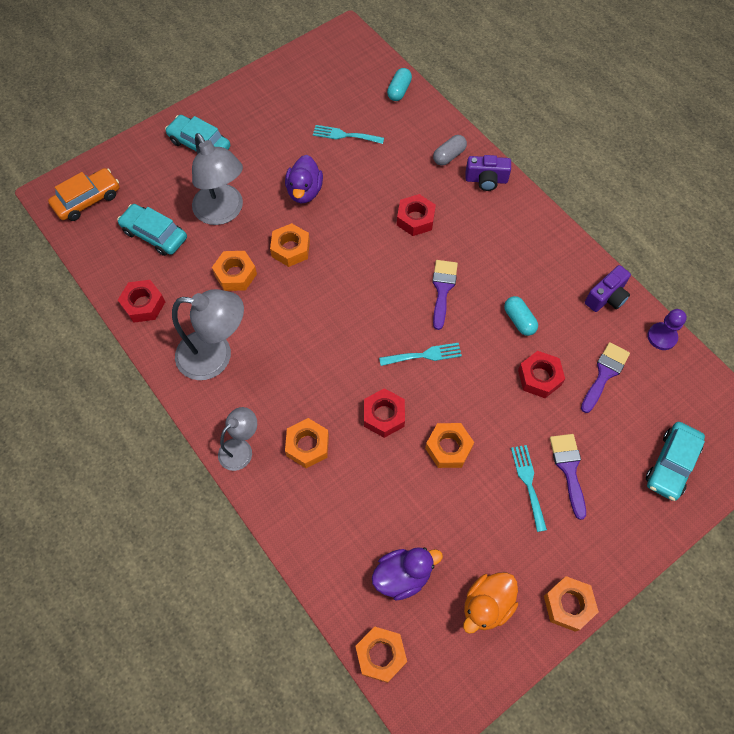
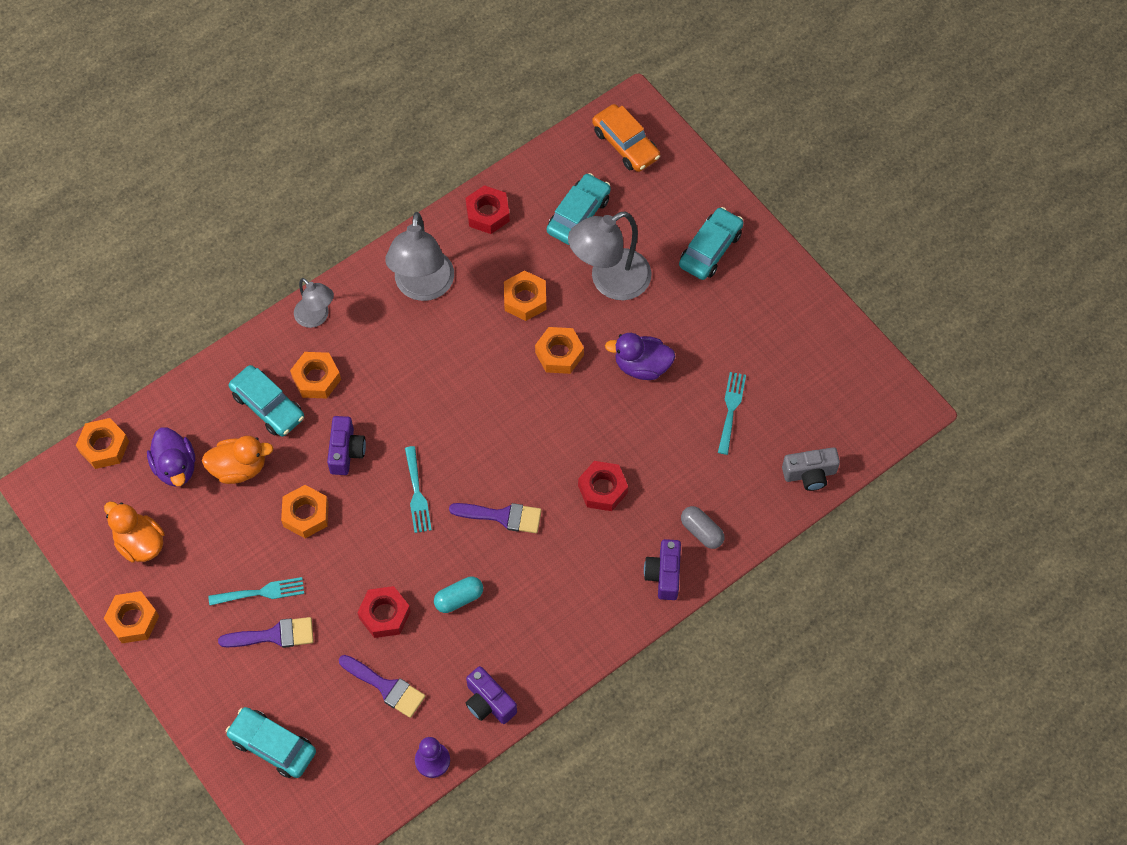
camera: 90 degrees right, 0 degrees up
(336, 489) = (268, 406): none -> turquoise car
(384, 416) = (346, 451): red nut -> purple camera
(399, 91) = (810, 474): turquoise capsule -> grey camera
(402, 512) = (239, 468): none -> orange duck

